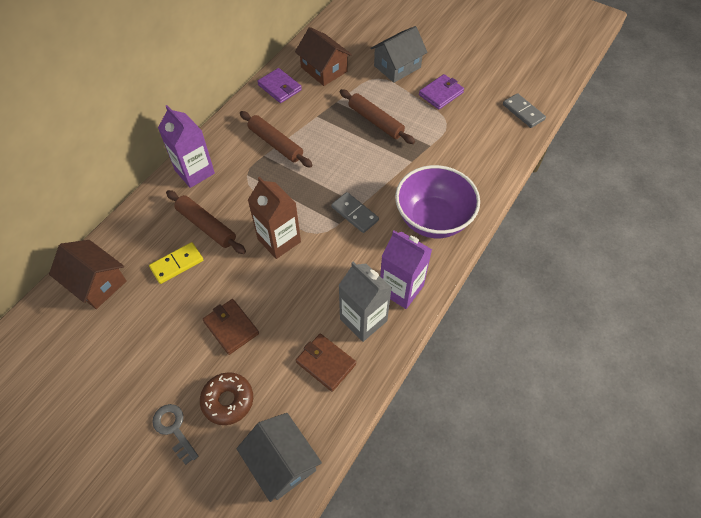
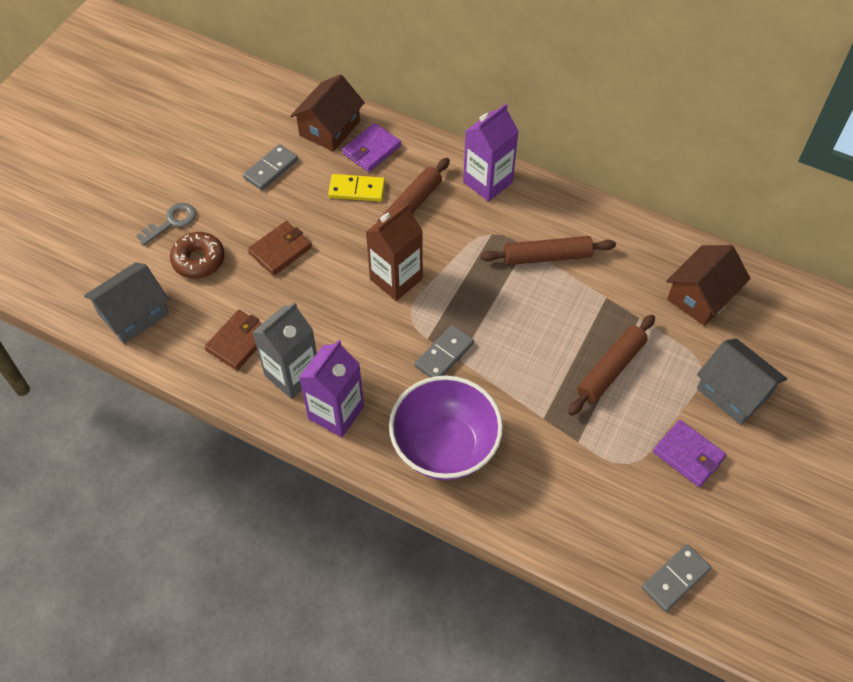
camera: 85 degrees right, 0 degrees up
(131, 335) = (271, 169): none -> grey domino
(177, 264) = (357, 189): yellow domino -> yellow domino turned 45 degrees counterclockwise
(275, 144) = (547, 256): brown rolling pin -> brown rolling pin turned 45 degrees clockwise
(279, 87) = (651, 248): purple wallet -> purple wallet (371, 150)

